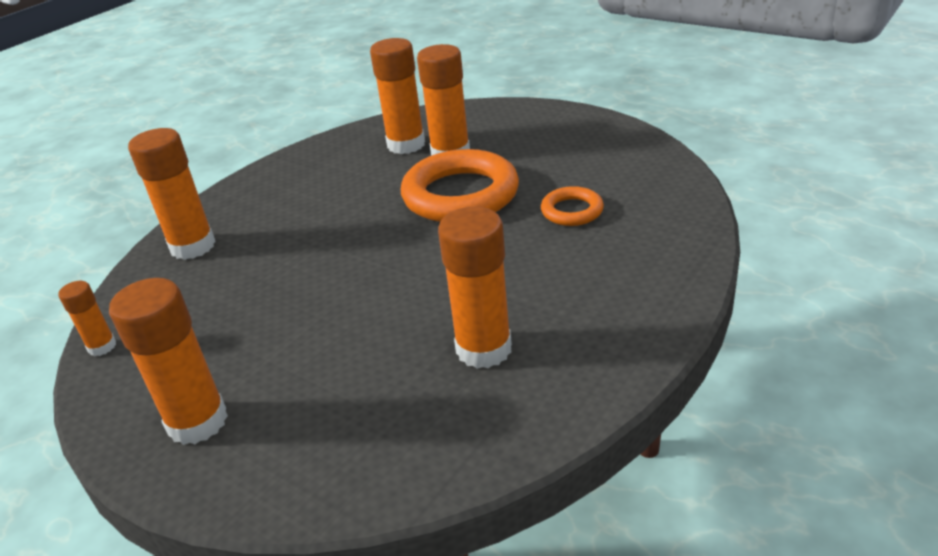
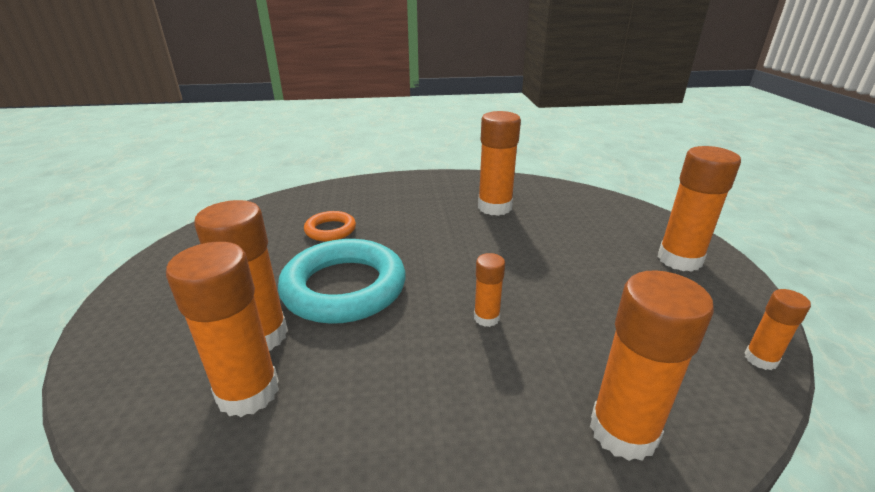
camera: 135 degrees left, 5 degrees down
(332, 244) = (486, 318): none -> orange glue stick
(460, 195) = (344, 287): orange ring -> turquoise ring

